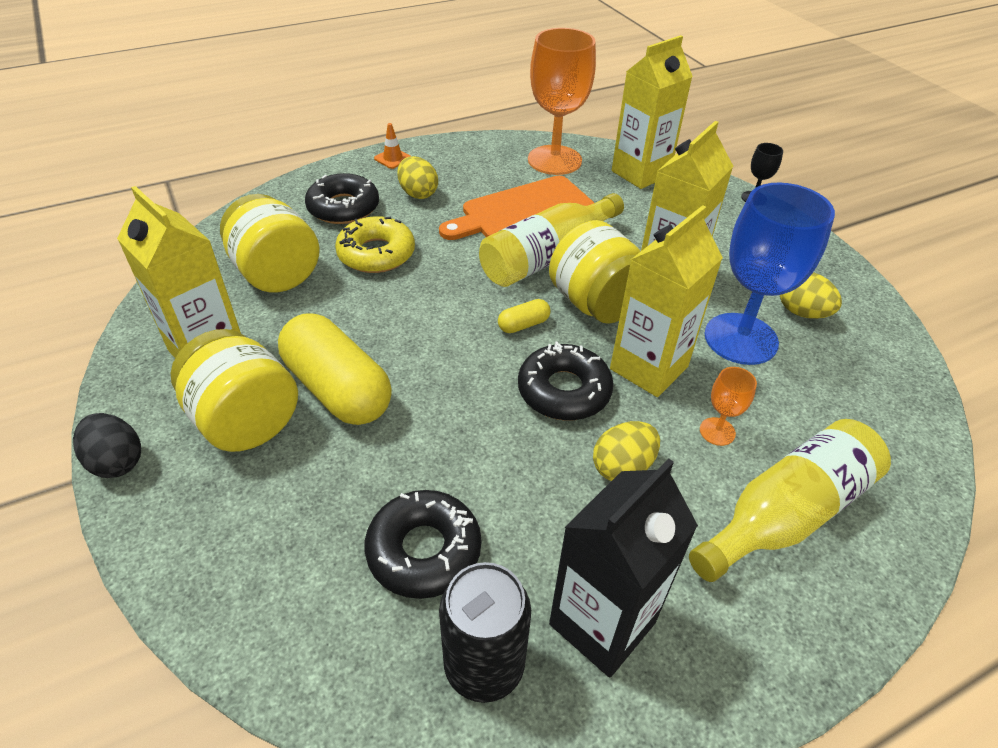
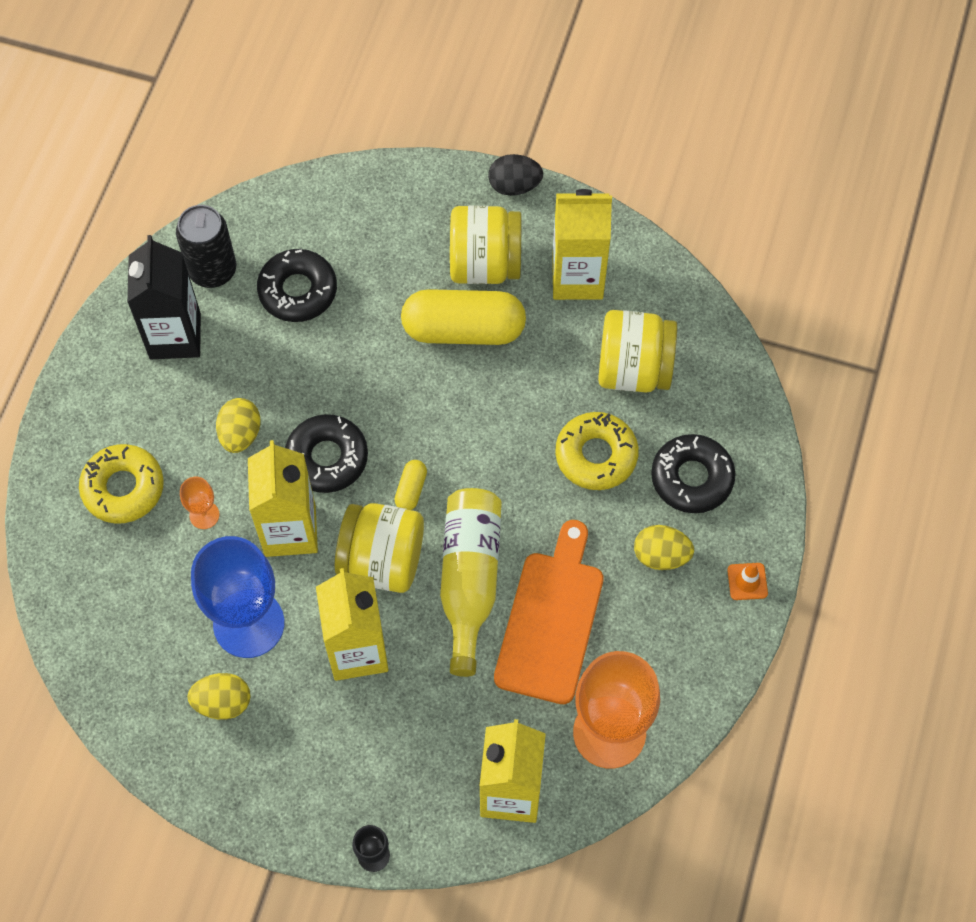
camera: 135 degrees right, 20 degrees up
(786, 513) = (123, 488): yellow bottle -> yellow donut

